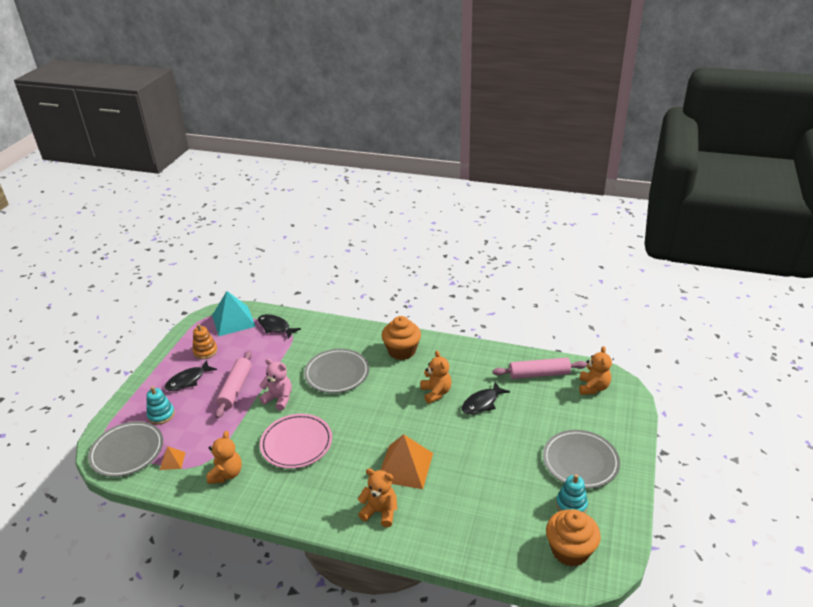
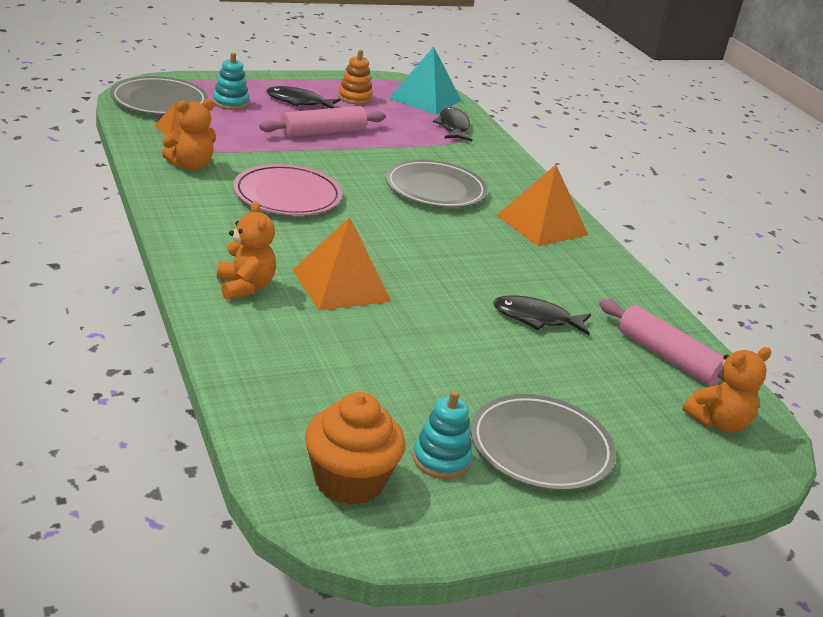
camera: 45 degrees right, 5 degrees down
(279, 399) = (342, 163): pink teddy bear -> none
(402, 351) = (542, 225): orange cupcake -> orange pyramid
(436, 393) = (503, 273): orange teddy bear -> none

